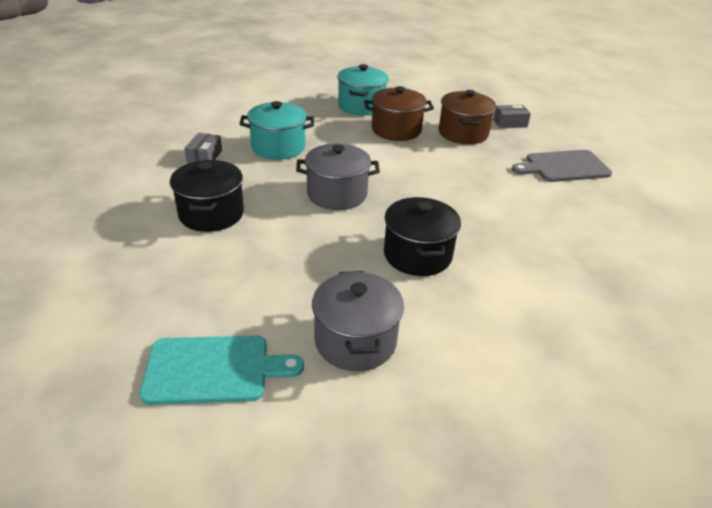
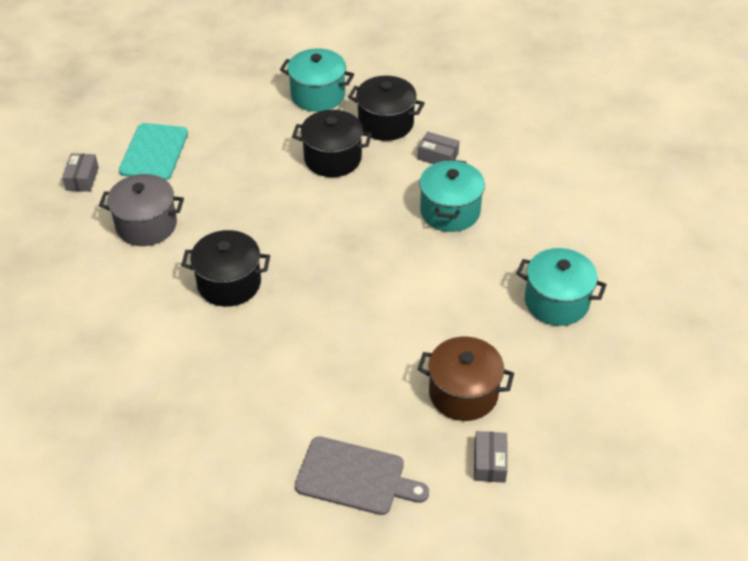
camera: 105 degrees right, 10 degrees up
(91, 237) = (318, 95): none -> turquoise pot
(151, 187) = (386, 123): none -> black pot
(277, 446) = (82, 179): none -> grey box
(337, 194) = (344, 244): grey pot -> none
(396, 130) = (481, 323): brown pot -> none
(564, 167) = (355, 477): grey cutting board -> grey cutting board turned 105 degrees clockwise

